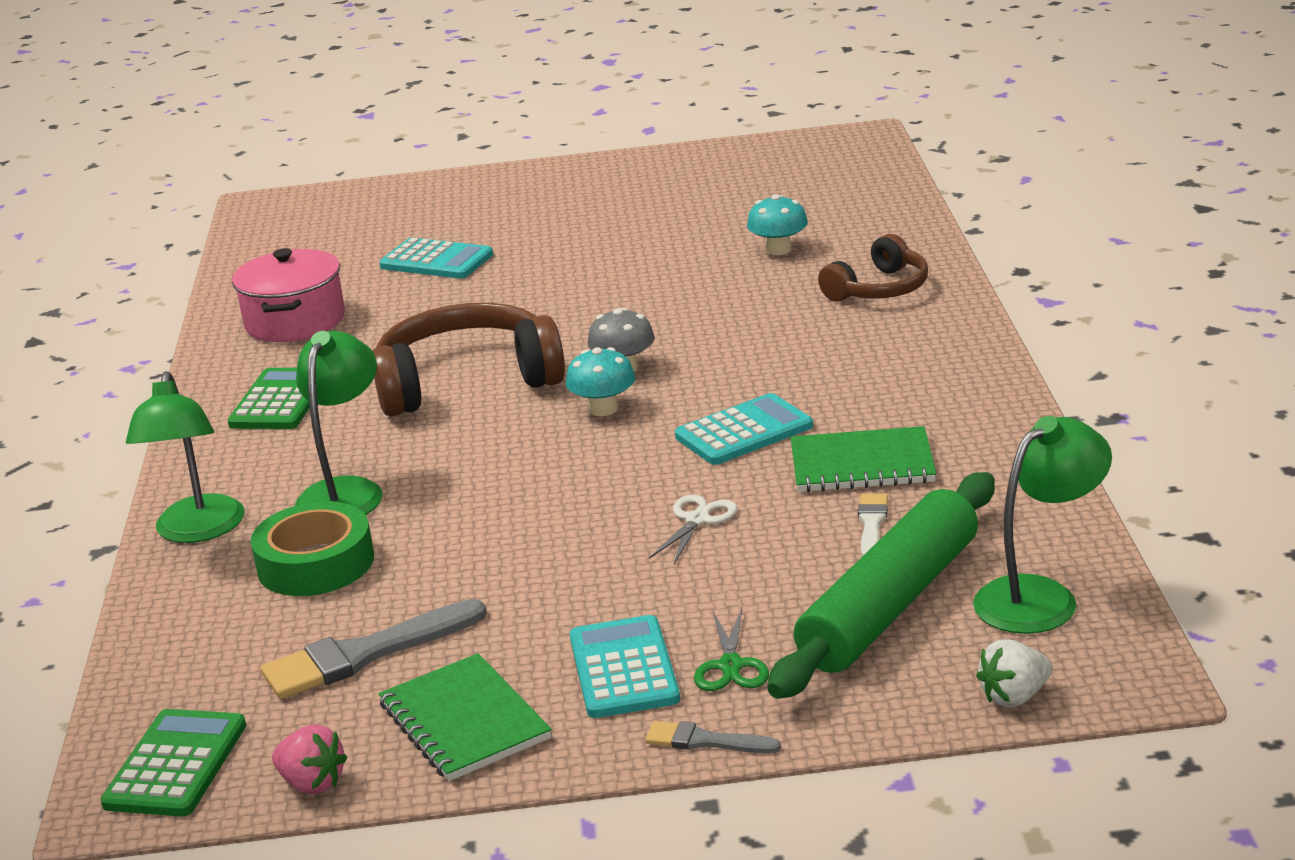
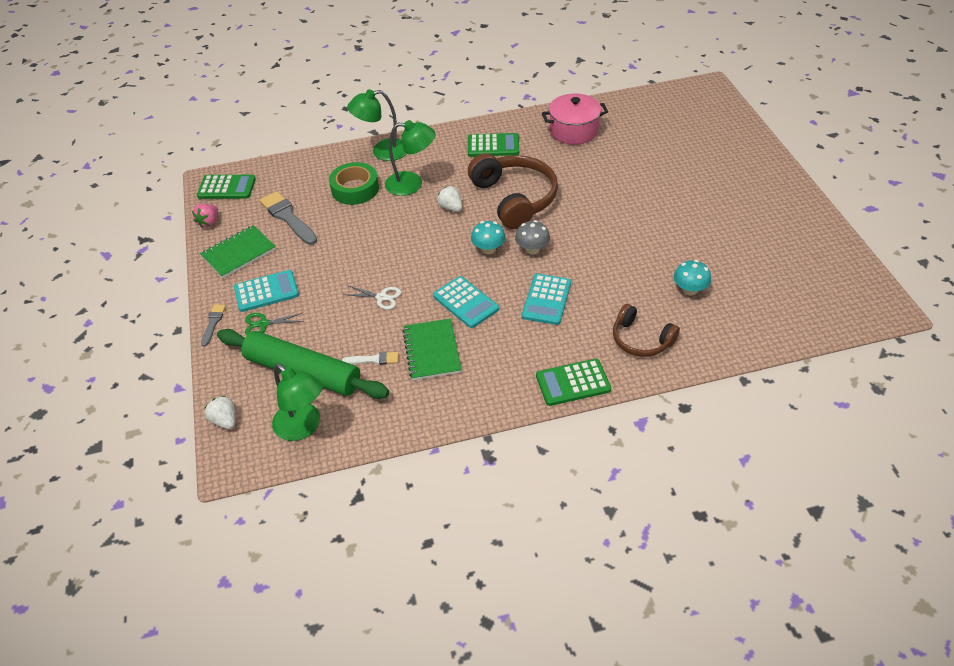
camera: 80 degrees right, 20 degrees up
(436, 261) = (650, 160): turquoise calculator -> turquoise calculator (546, 300)
(455, 447) = (451, 208): none -> white strawberry
(963, 343) = (573, 383): none -> green calculator

